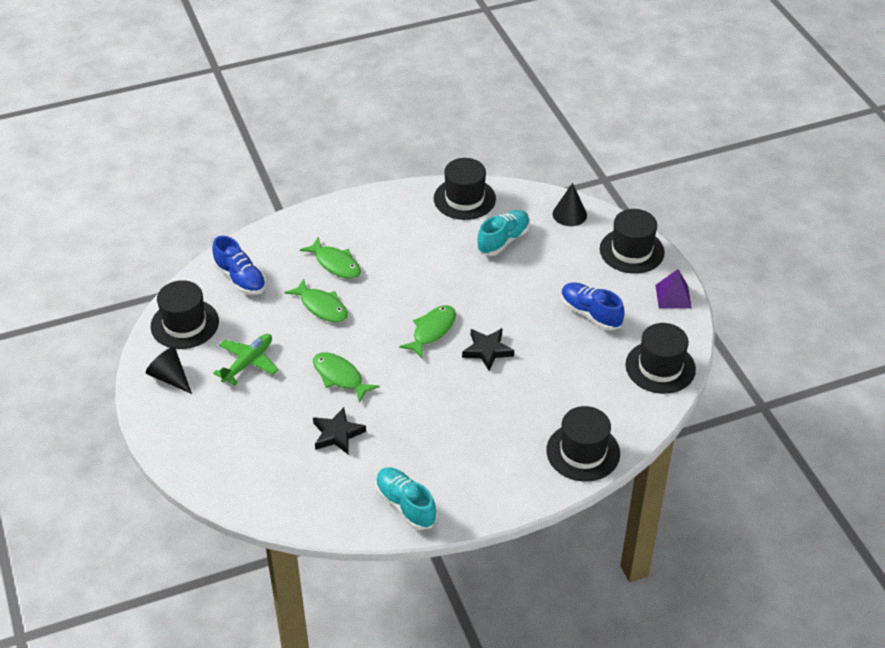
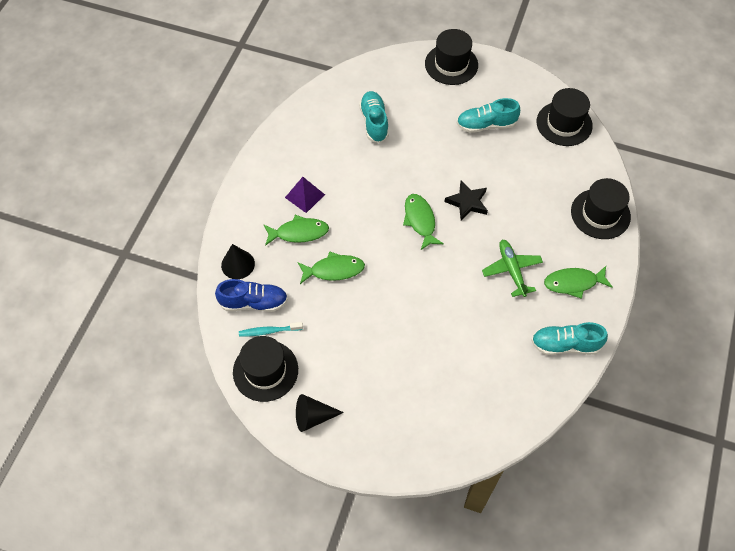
camera: 50 degrees left, 15 degrees up
(223, 304) = (269, 331): none -> turquoise toothbrush
(248, 363) = (346, 354): green plane -> green plane (511, 270)
(337, 434) = (466, 343): black star -> none
(340, 377) = (413, 304): green fish -> green fish (573, 283)
(464, 199) = (312, 115): black hat -> none
(569, 214) = (386, 71): black cone -> black cone (238, 264)
(590, 314) = (486, 125): blue shoe -> turquoise shoe
(673, 296) = (510, 73): purple pyramid -> purple pyramid (305, 196)

